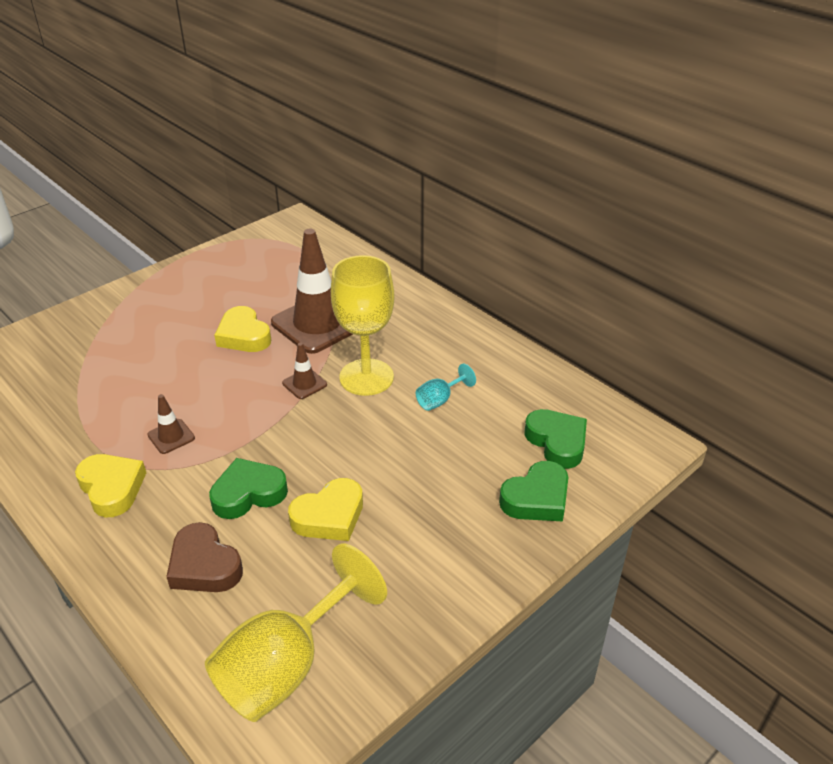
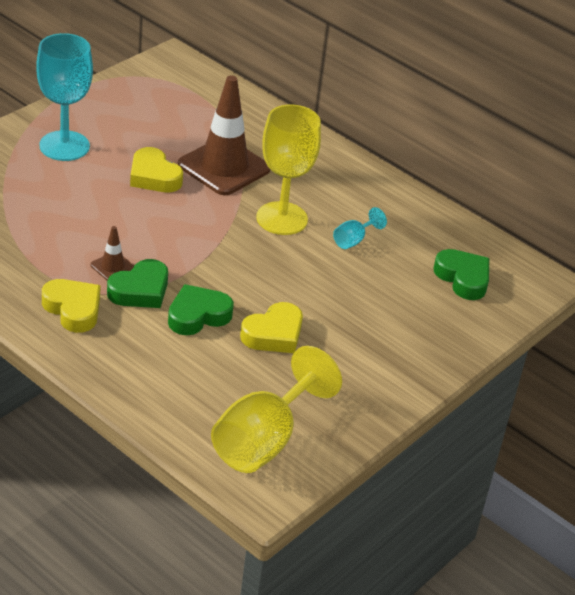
camera: 10 degrees left, 0 degrees up
(163, 307) = (64, 146): none -> turquoise goblet
(204, 565) = (175, 370): brown heart -> none
(304, 384) = (224, 223): brown traffic cone -> none
(536, 498) = (449, 323): green heart -> green heart (140, 290)

